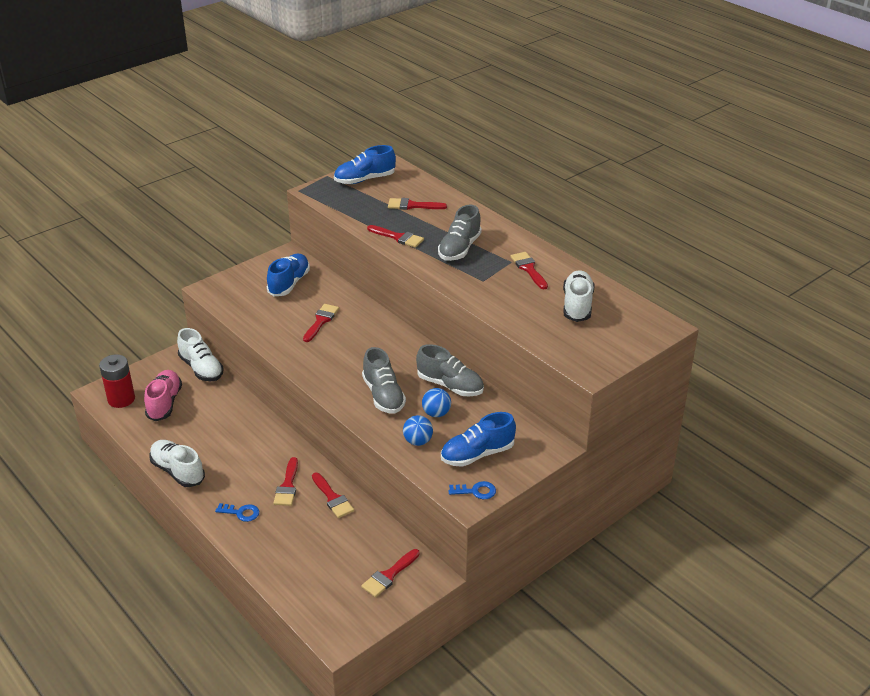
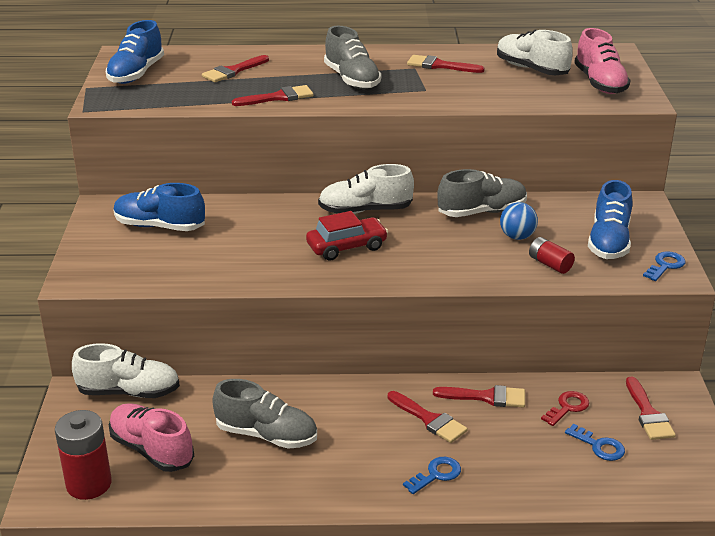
camera: 50 degrees left, 5 degrees down
(178, 471) = (299, 494): white shoe -> white shoe (365, 210)
(289, 283) = (159, 226): blue shoe -> blue shoe turned 45 degrees counterclockwise
(321, 321) = (262, 235): red brush -> none
(333, 567) = (599, 446): none -> blue key
(344, 356) = (347, 247): none -> red car
(358, 537) = (567, 407): none -> red key
(383, 395) = (448, 252): grey shoe -> grey shoe (266, 435)
(418, 441) = (550, 264): blue ball -> red battery
(595, 342) = (600, 83): none -> pink shoe

